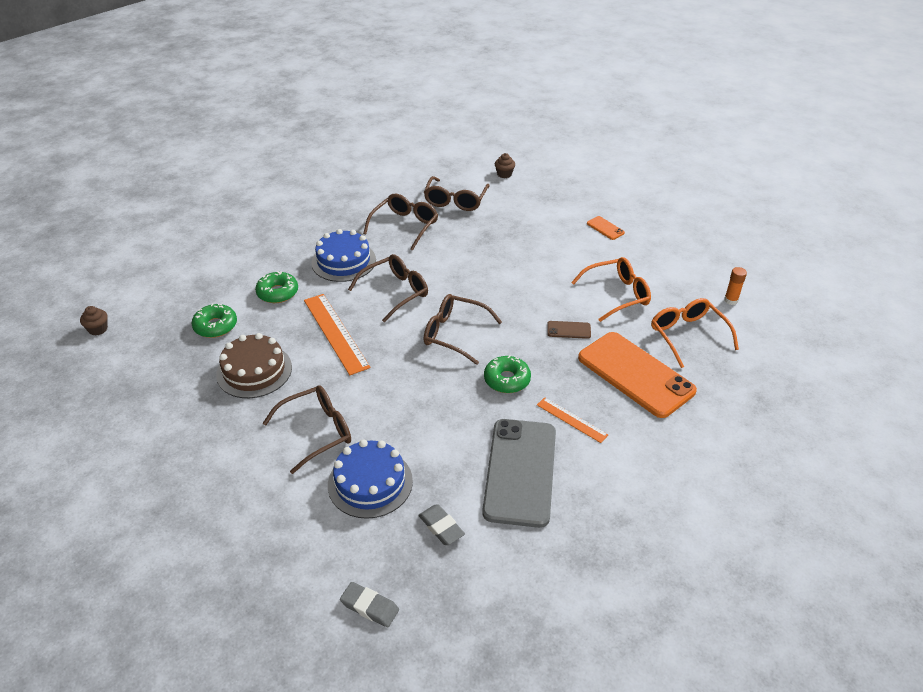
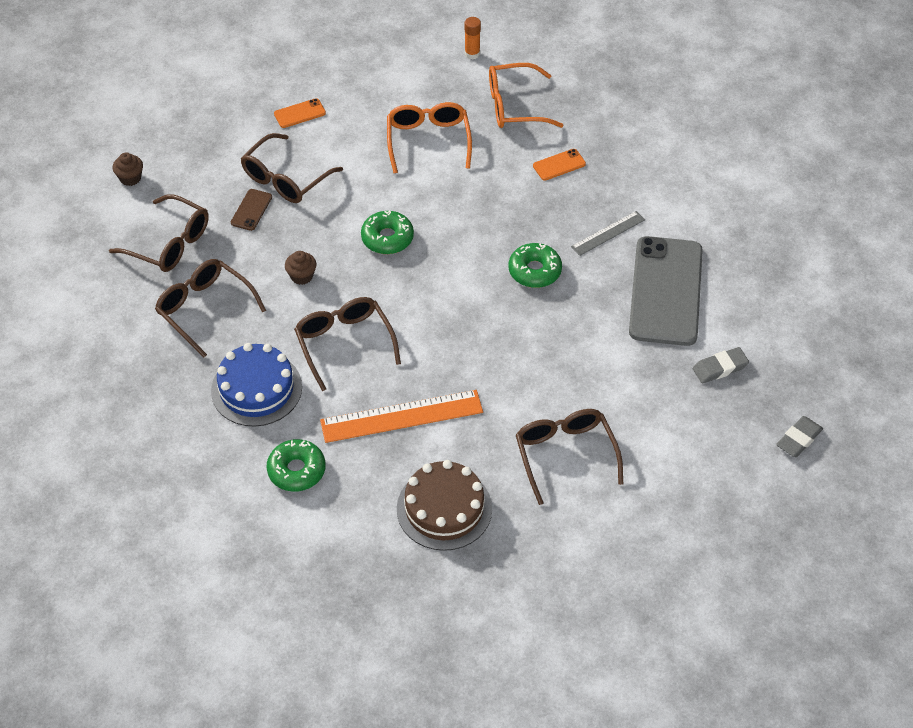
camera: 75 degrees left, 10 degrees up
(98, 329) = (297, 691): brown cupcake -> brown cupcake (301, 276)
(215, 326) = (342, 546): green donut -> green donut (387, 238)
(370, 483) = (650, 417): blue cake -> none
(454, 334) = (444, 301): brown glasses -> brown glasses (285, 179)
(520, 471) = (666, 291): grey phone -> grey phone turned 75 degrees clockwise
(568, 330) = (473, 198): brown phone -> brown phone (251, 210)
(571, 419) = (608, 233): orange ruler -> grey ruler
(635, 374) = (559, 165): orange phone -> orange phone, size x0.40

